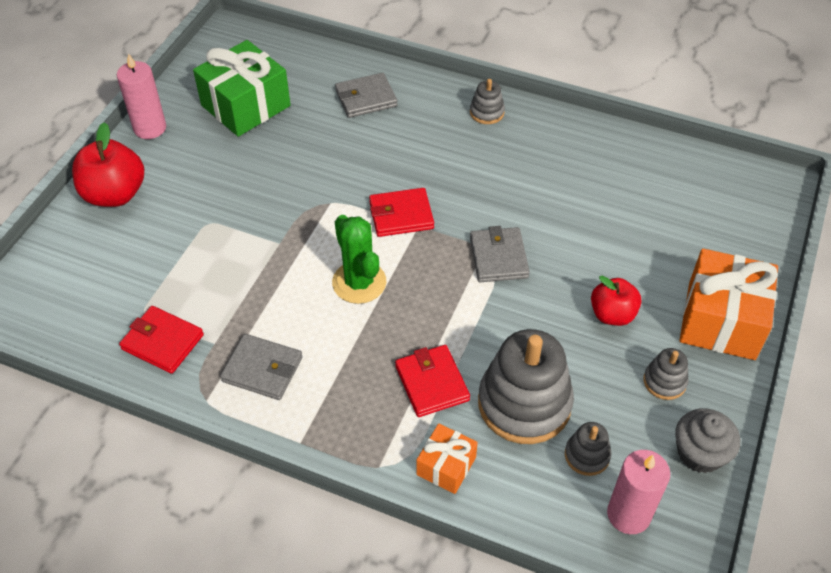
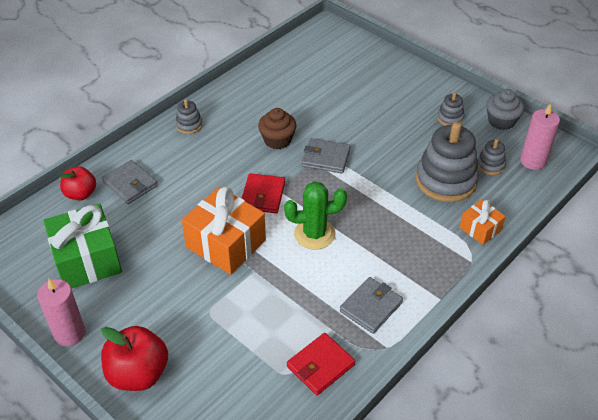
camera: 70 degrees left, 5 degrees down
(366, 98) = (130, 184): grey wallet -> grey wallet turned 45 degrees counterclockwise
(432, 383) = (415, 219): red wallet -> none
(506, 200) = (277, 140): none -> brown cupcake
(612, 314) = (394, 123): red apple -> red apple (81, 194)
(721, 320) = (416, 82): orange gift -> orange gift (226, 244)

